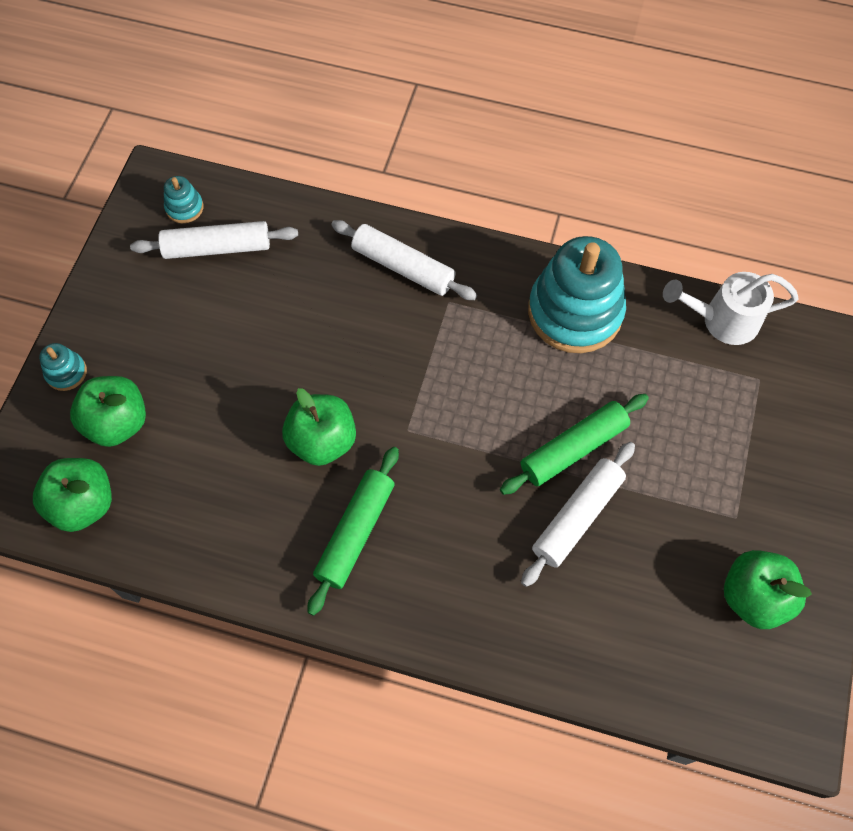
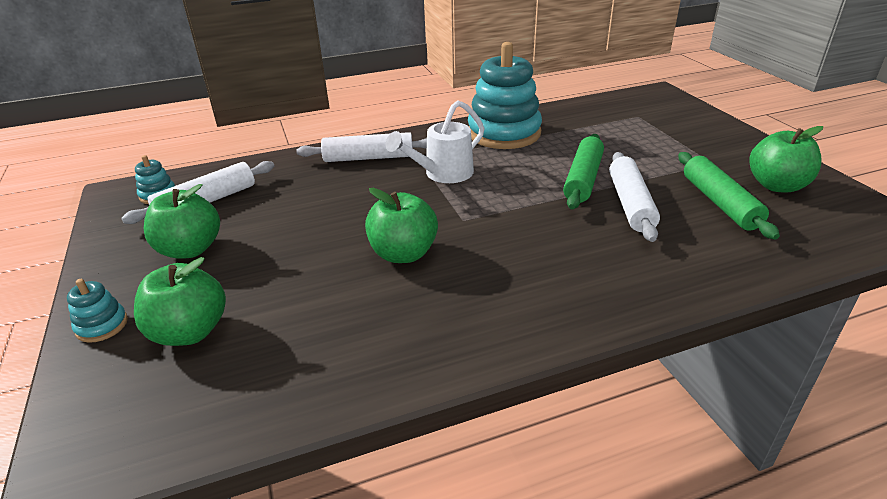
camera: 35 degrees left, 30 degrees down
(83, 504) = (195, 408): green apple -> green apple (190, 249)
(355, 532) = (491, 287): green rolling pin -> green rolling pin (719, 203)
(722, 320) = (587, 107): white watering can -> white watering can (443, 174)

